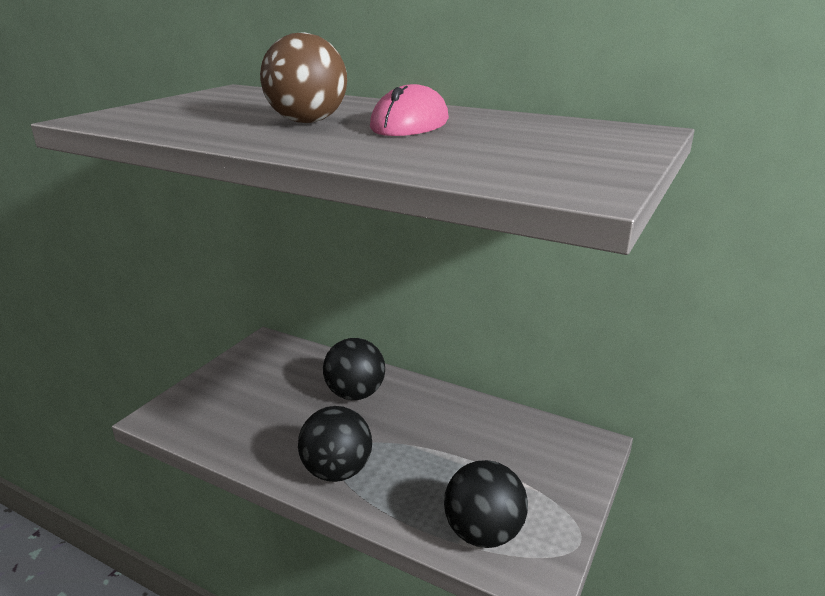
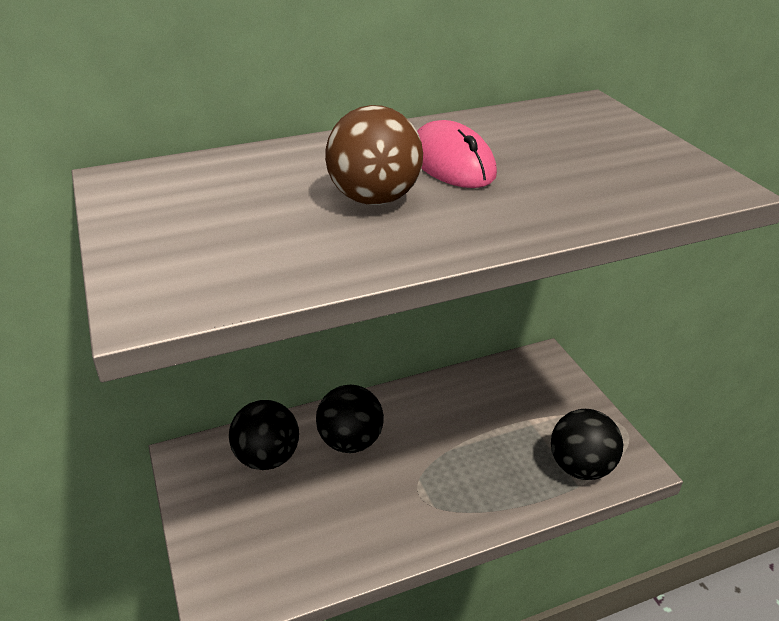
camera: 50 degrees left, 10 degrees up
(337, 471) = (442, 509): black ball -> black ball (267, 458)

